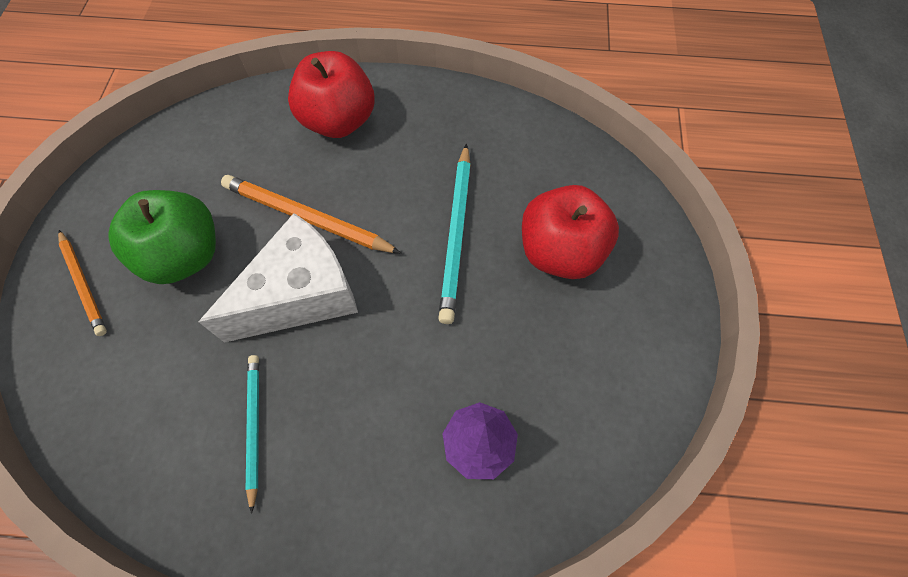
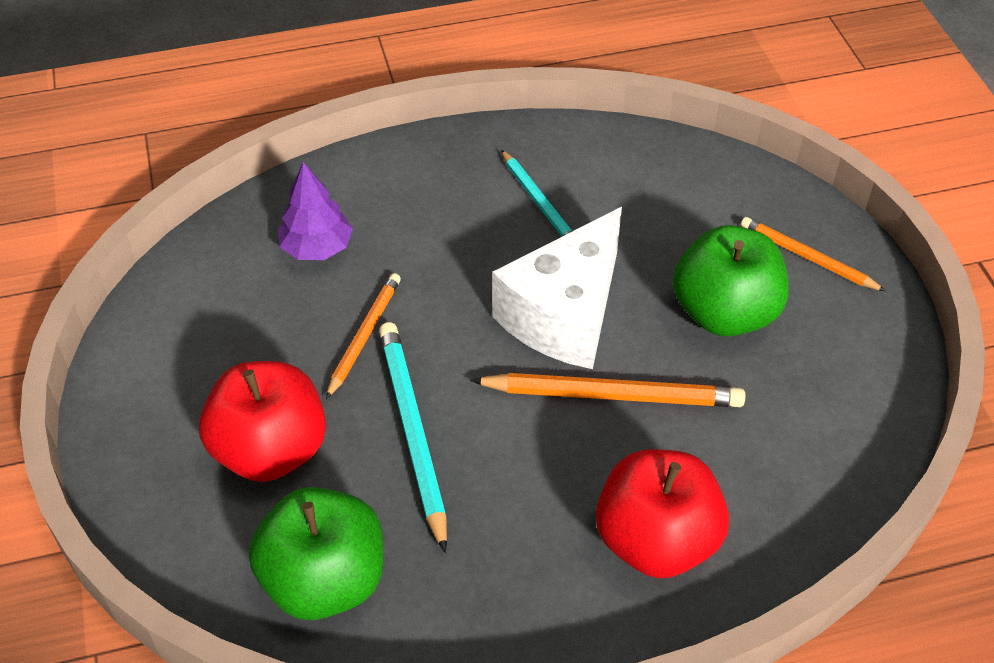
camera: 160 degrees right, 15 degrees down
(465, 328) = (364, 336): none -> orange pencil
(542, 157) = (324, 580): none -> green apple

